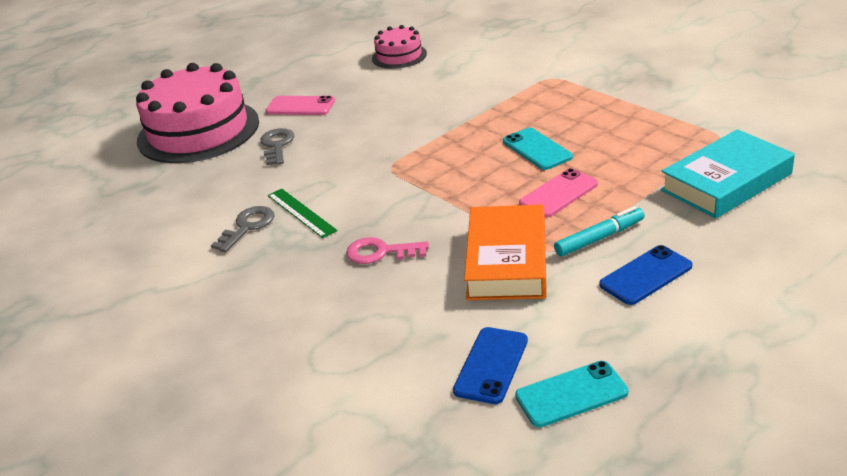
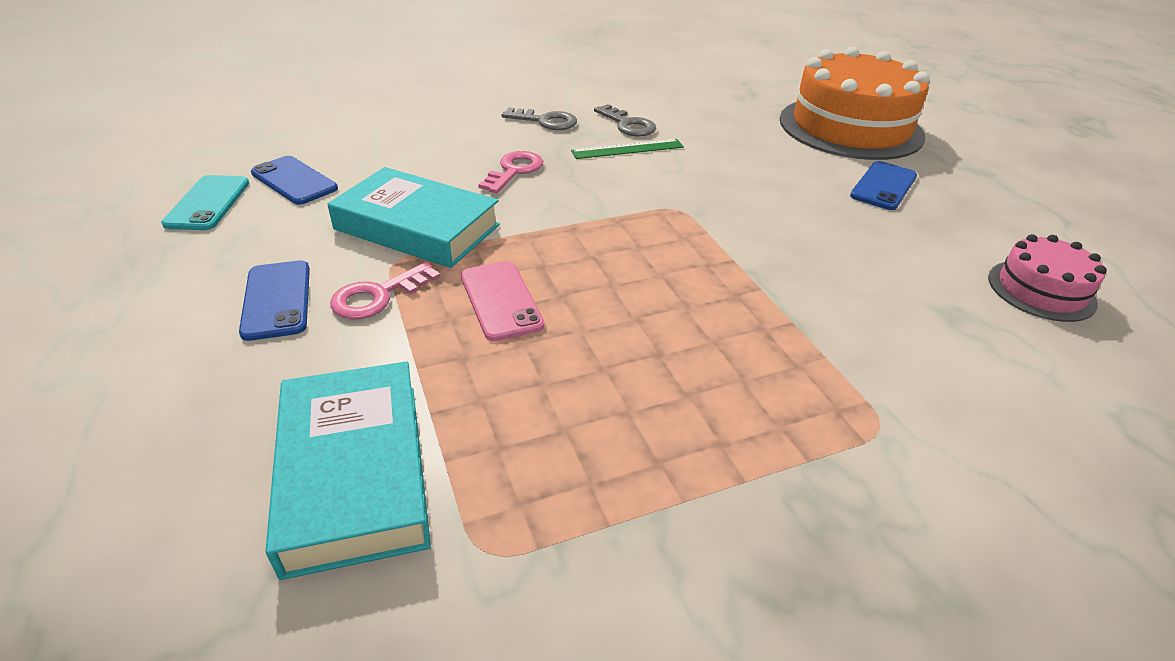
camera: 105 degrees right, 5 degrees up
(198, 131) = (850, 127): pink cake -> orange cake
(277, 145) = (784, 159): grey key -> grey key (545, 121)
(300, 106) = (883, 186): pink phone -> blue phone
(507, 260) = (417, 227): orange book -> turquoise book
(537, 149) = (629, 322): turquoise phone -> none
(599, 238) = (378, 296): turquoise marker -> pink key

